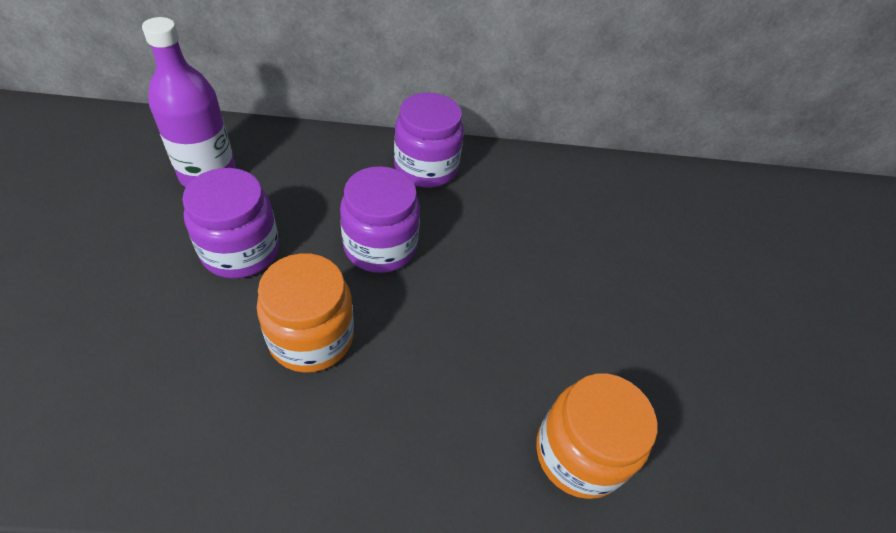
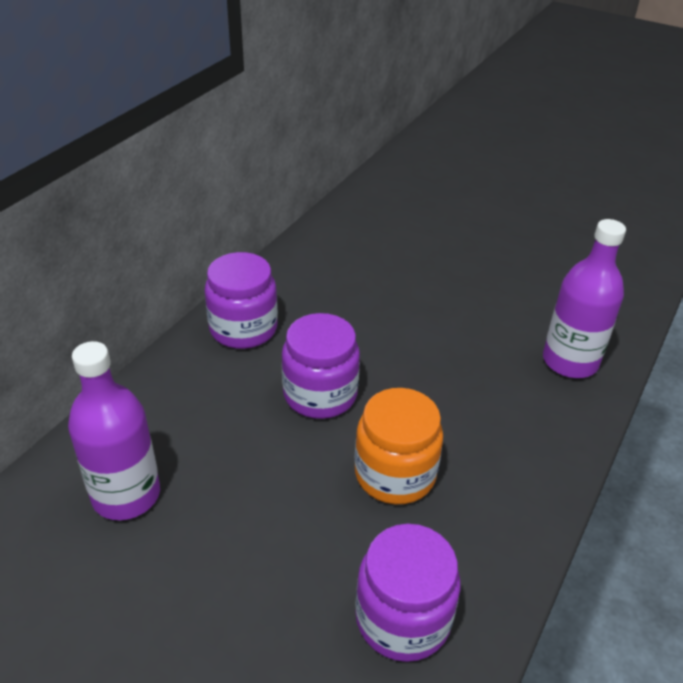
camera: 55 degrees left, 10 degrees down
(240, 251) = (260, 496): purple jar -> purple jar (402, 618)
(579, 453) = (570, 361): orange jar -> purple bottle

